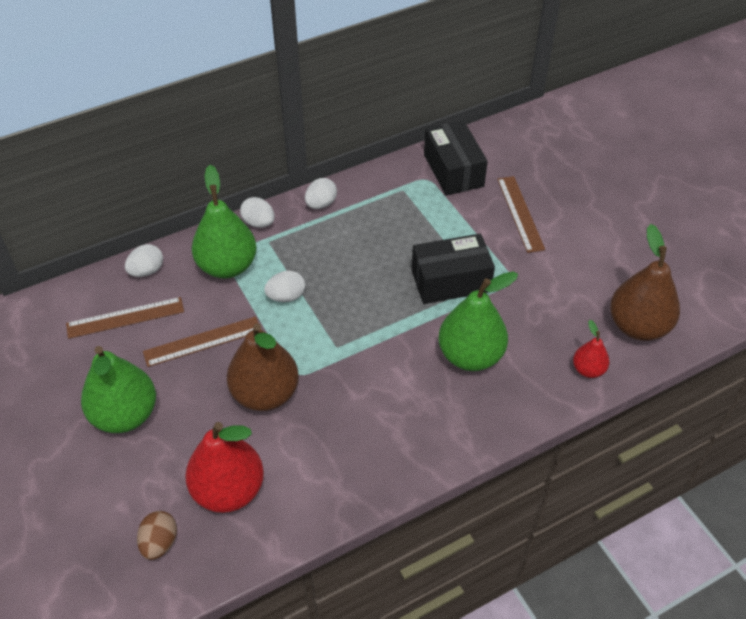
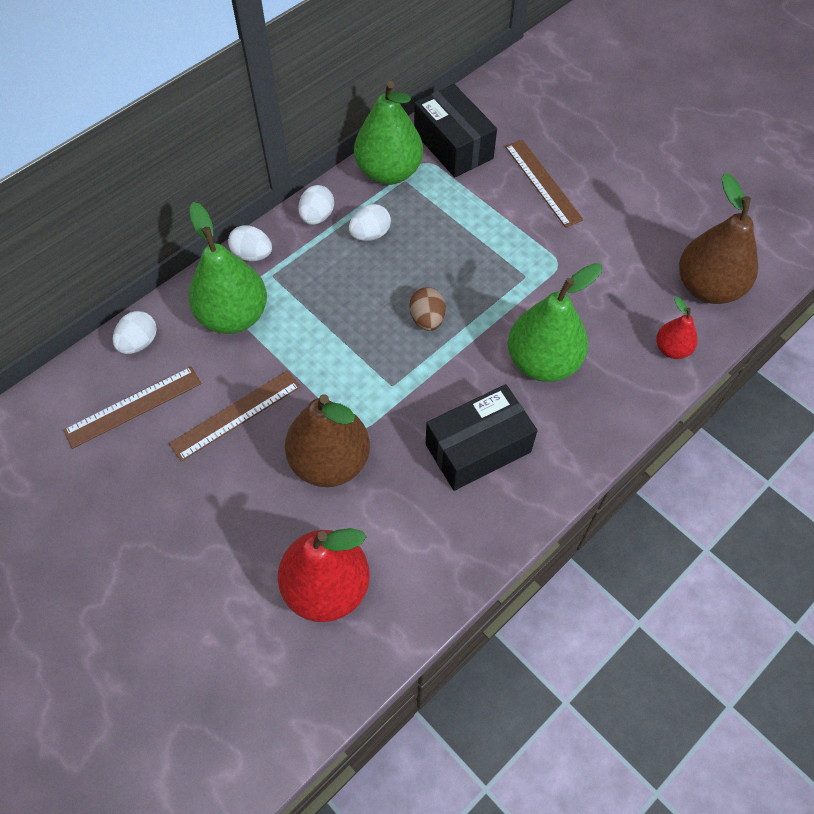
camera: 15 degrees left, 10 degrees up
(125, 415) = (175, 526): green pear -> green pear (389, 172)
(160, 543) = (269, 671): brown egg -> brown egg (427, 319)
(286, 296) = (314, 338): white egg -> white egg (370, 234)
(450, 281) = (493, 279): black box -> black box (478, 448)

